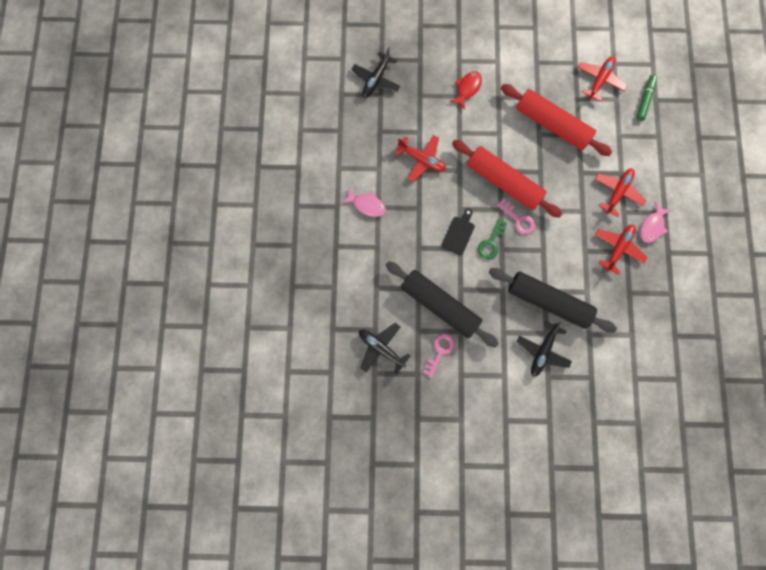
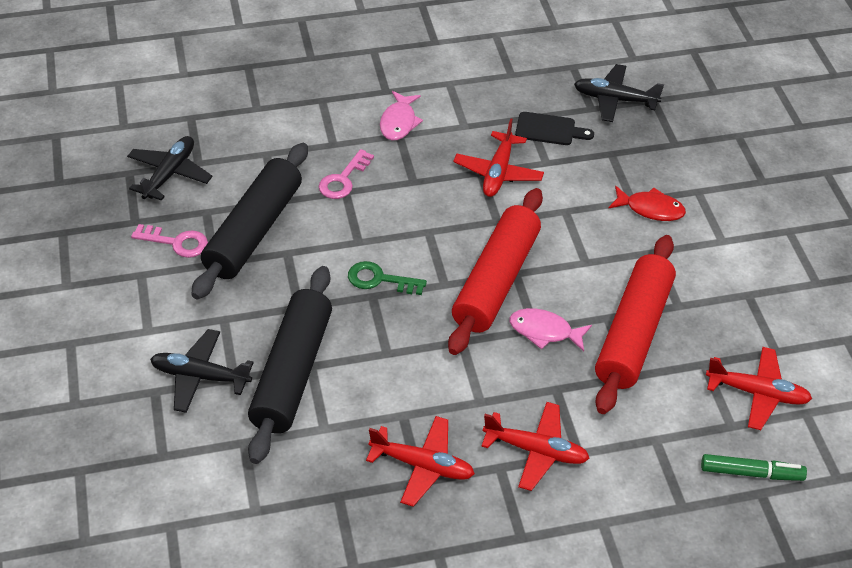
camera: 75 degrees right, 30 degrees down
(458, 233) = (384, 236): black cutting board -> black cutting board (549, 129)
(518, 219) = (434, 310): pink key -> pink key (343, 179)
(652, 226) = (484, 517): pink fish -> pink fish (544, 331)

